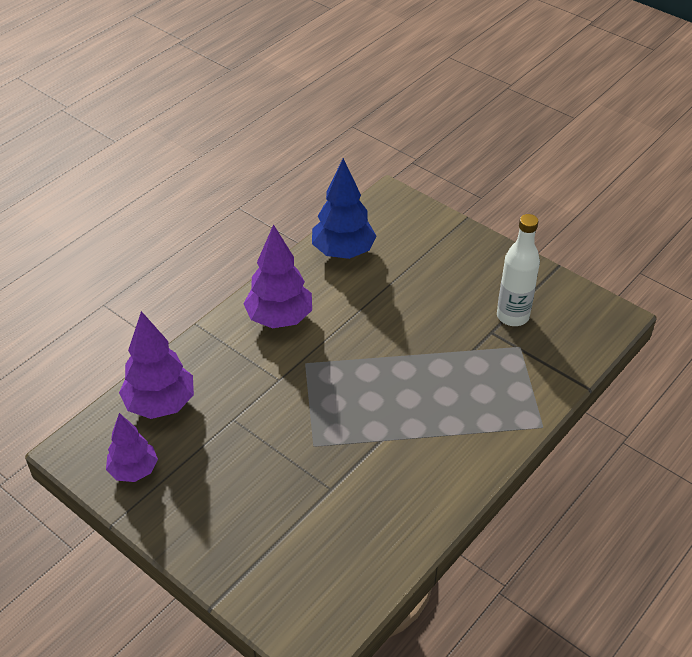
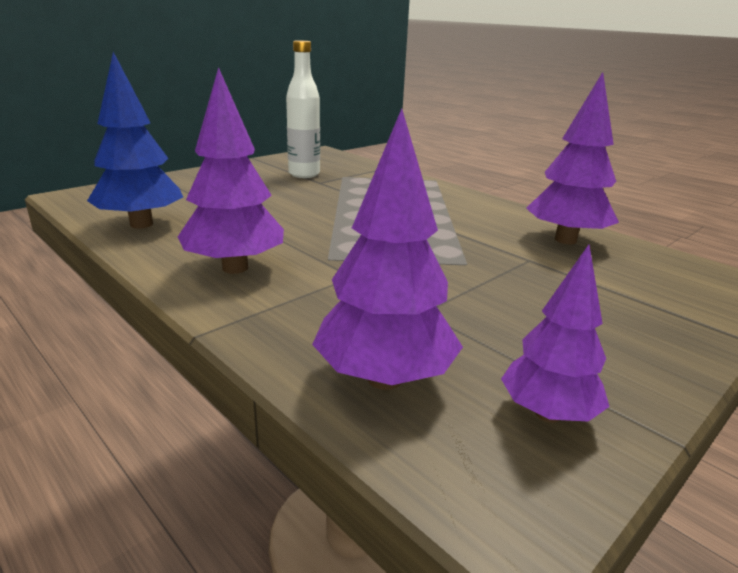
camera: 85 degrees left, 20 degrees down
(382, 523) = (565, 240): none -> purple tree

